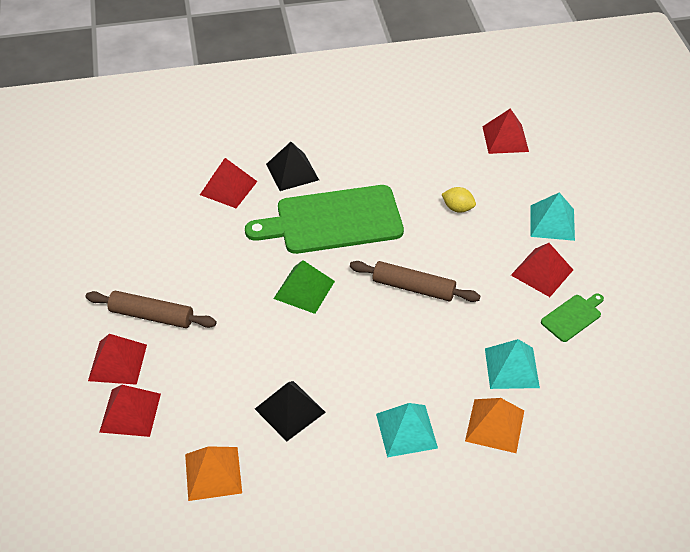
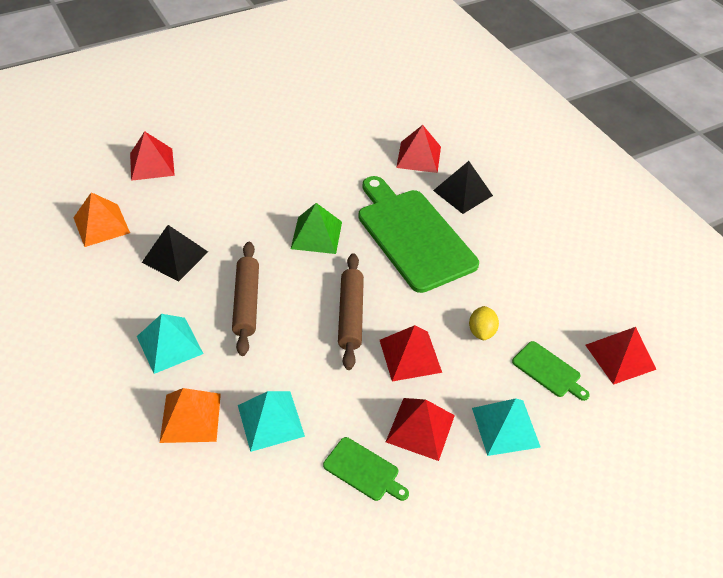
camera: 70 degrees right, 0 degrees up
(117, 362) = (199, 144): red pyramid -> red pyramid (410, 356)
(152, 316) = (252, 150): brown rolling pin -> brown rolling pin (246, 302)
(507, 182) = (548, 371): none -> green cutting board

